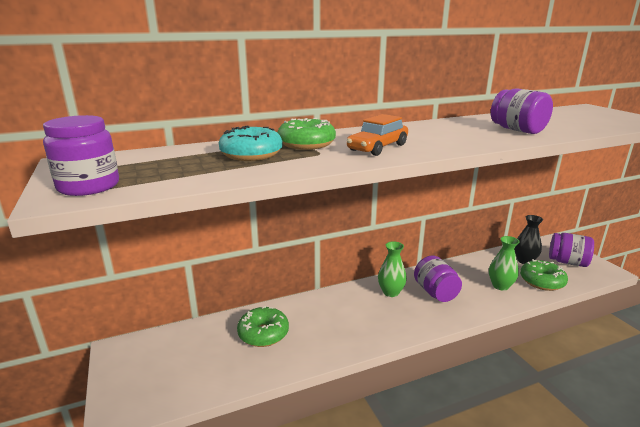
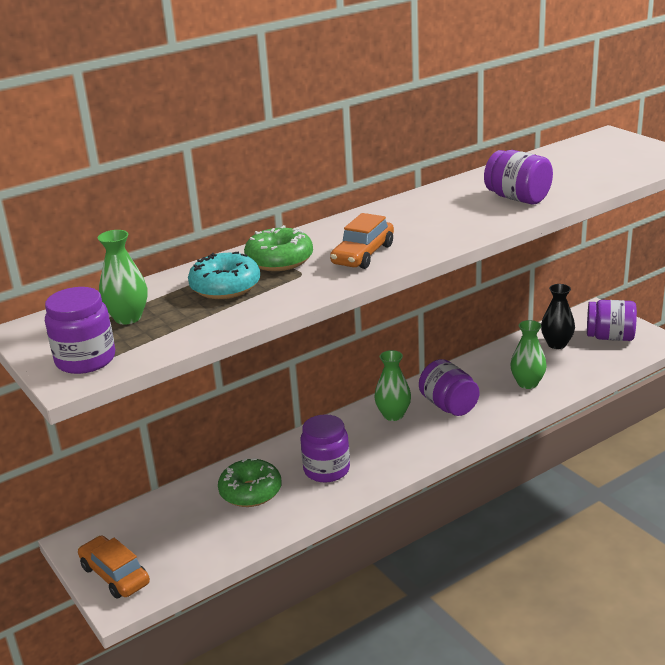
camera: 10 degrees left, 5 degrees up
(126, 386) = (115, 575): none -> orange car
(156, 164) = (128, 318): none -> green vase
(328, 326) = (326, 469): none -> purple jar
(542, 281) = (577, 369): green donut -> none

